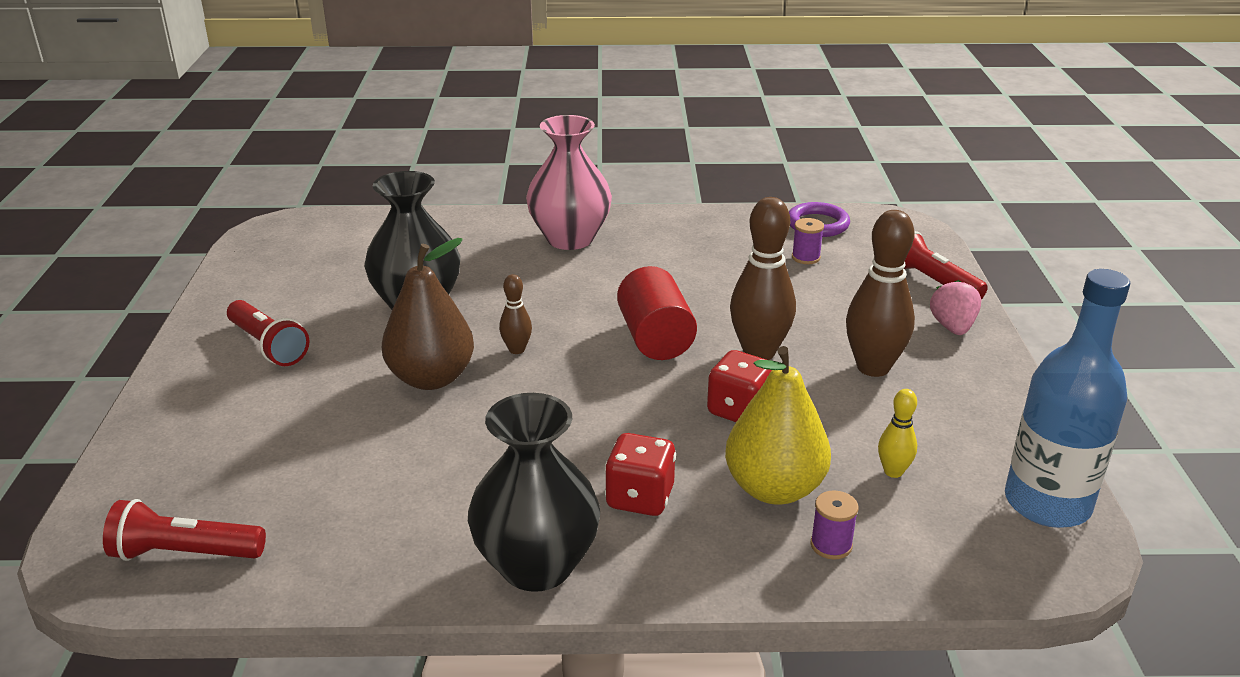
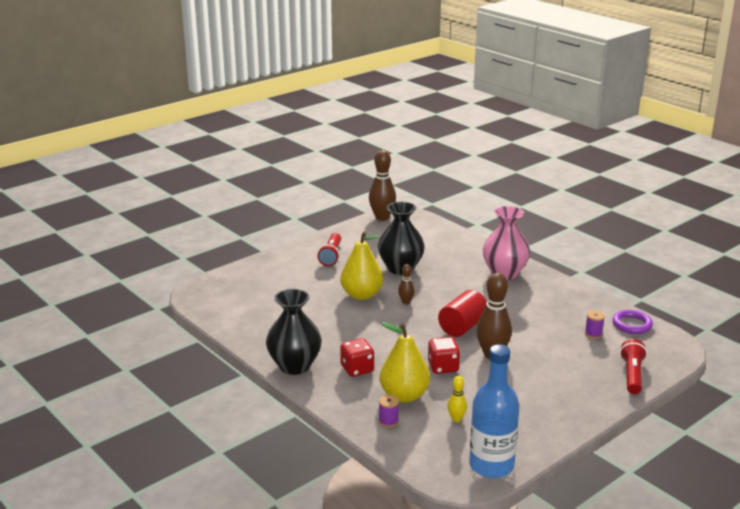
camera: 50 degrees right, 5 degrees down
(185, 553) = (218, 303): red flashlight -> none
(431, 378) = (361, 295): brown pear -> yellow pear
(873, 367) = (527, 386): brown bowling pin -> brown bowling pin (382, 217)
(952, 327) = (598, 395): pink strawberry -> none

